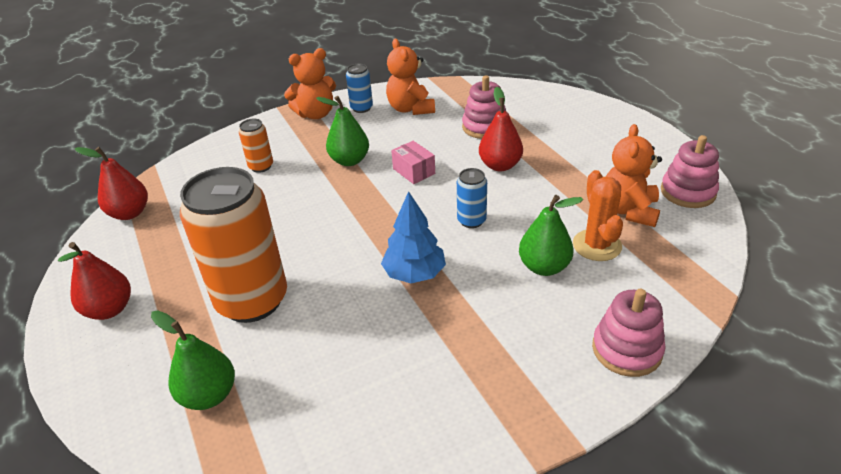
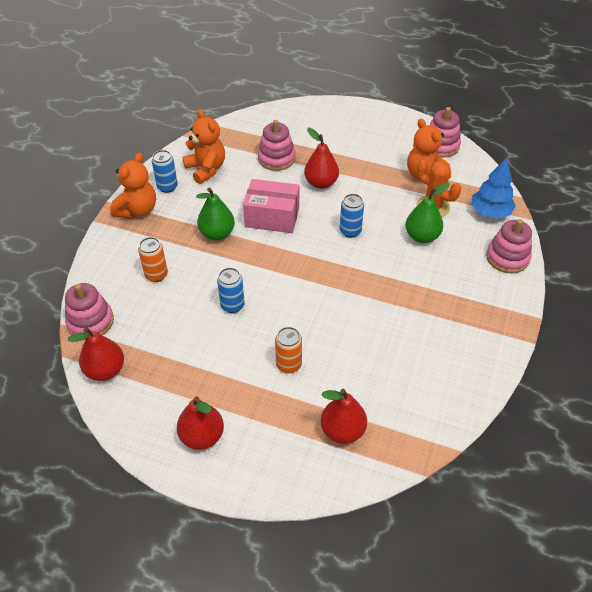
camera: 45 degrees left, 10 degrees up
(172, 174) = (90, 322): none -> pink stacking toy
(209, 395) = (342, 430): green pear -> red pear
(252, 301) = (288, 364): orange can -> orange can, size x0.44
(280, 222) = (232, 305): none -> blue can
(410, 109) = (206, 169): orange teddy bear -> orange teddy bear turned 150 degrees counterclockwise
(414, 171) = (272, 217): pink box -> pink box, size x1.67
(414, 274) = (360, 285): blue tree -> blue tree (490, 212)

